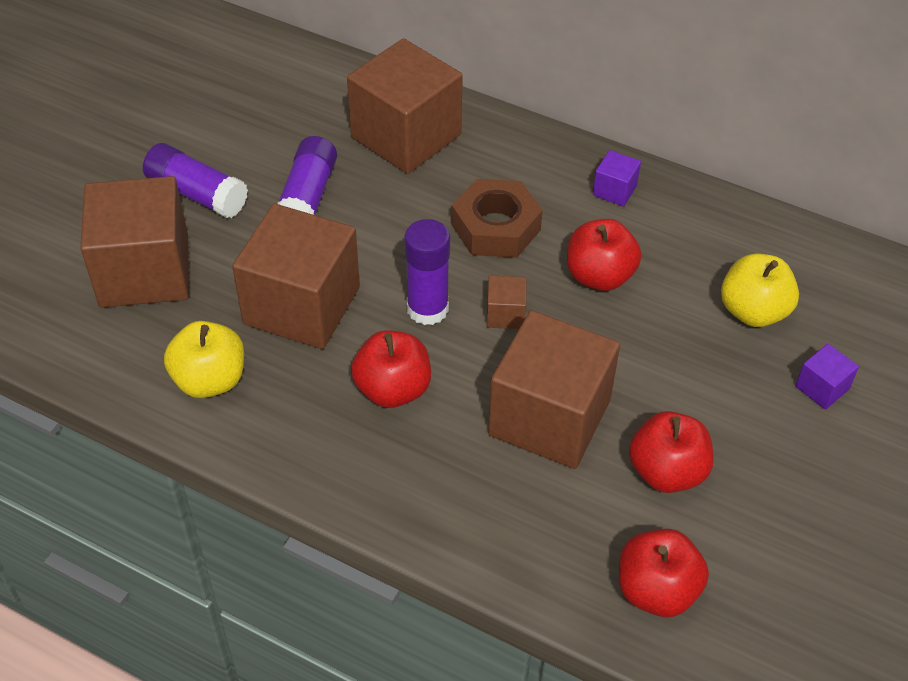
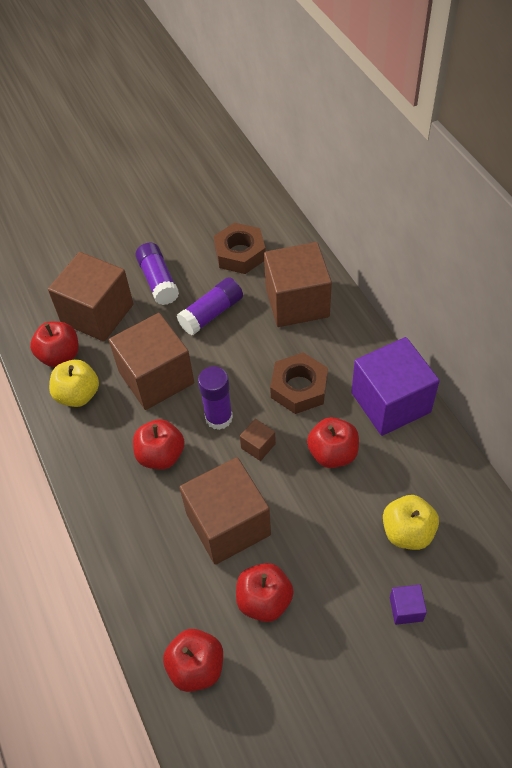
camera: 40 degrees right, 5 degrees up
(137, 347) = (60, 356): none -> red apple
(281, 114) = (240, 254): none -> brown nut
(614, 190) = (390, 402): purple cube -> purple cube, size x2.39

